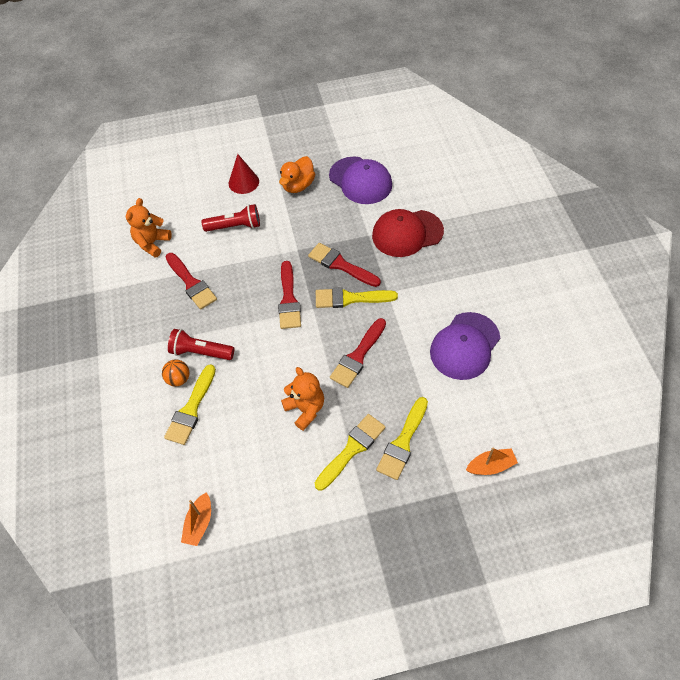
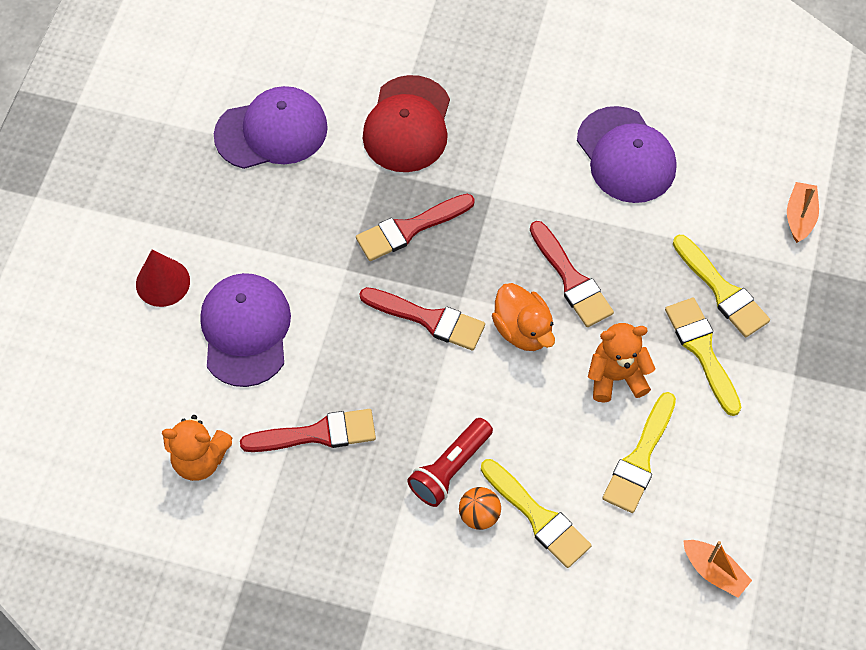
camera: 65 degrees left, 5 degrees up
(152, 243) = (200, 459): orange teddy bear -> orange teddy bear turned 45 degrees counterclockwise
(235, 226) = (245, 331): red flashlight -> purple cap
(298, 185) = (223, 213): orange duck -> orange duck (523, 330)
(350, 298) = (474, 244): yellow brush -> yellow brush (640, 458)

